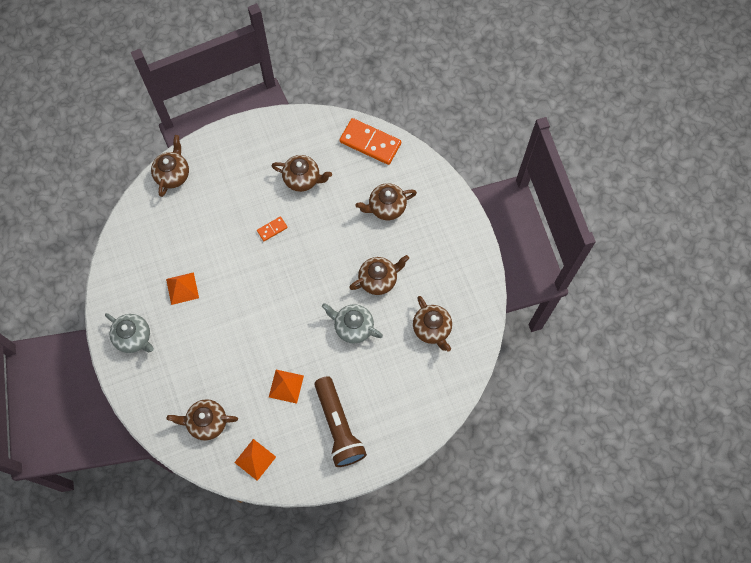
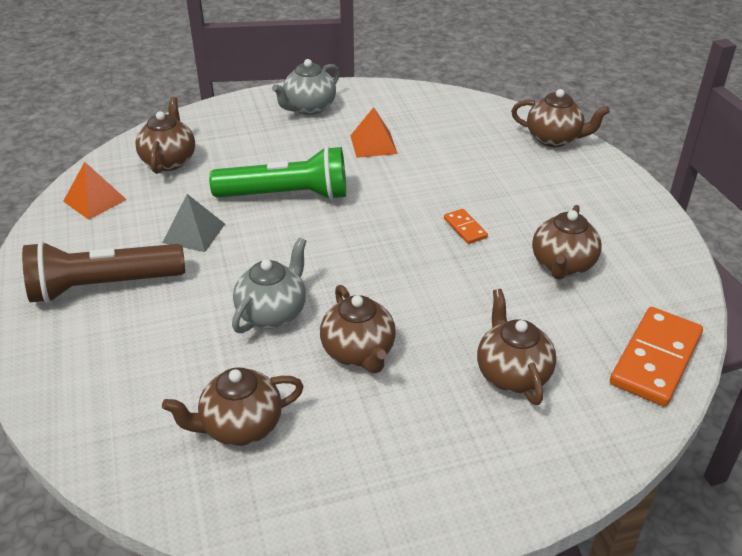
camera: 95 degrees right, 30 degrees down
(244, 336) = (286, 195): none -> green flashlight
(286, 386) = (194, 233): orange pyramid -> grey pyramid

